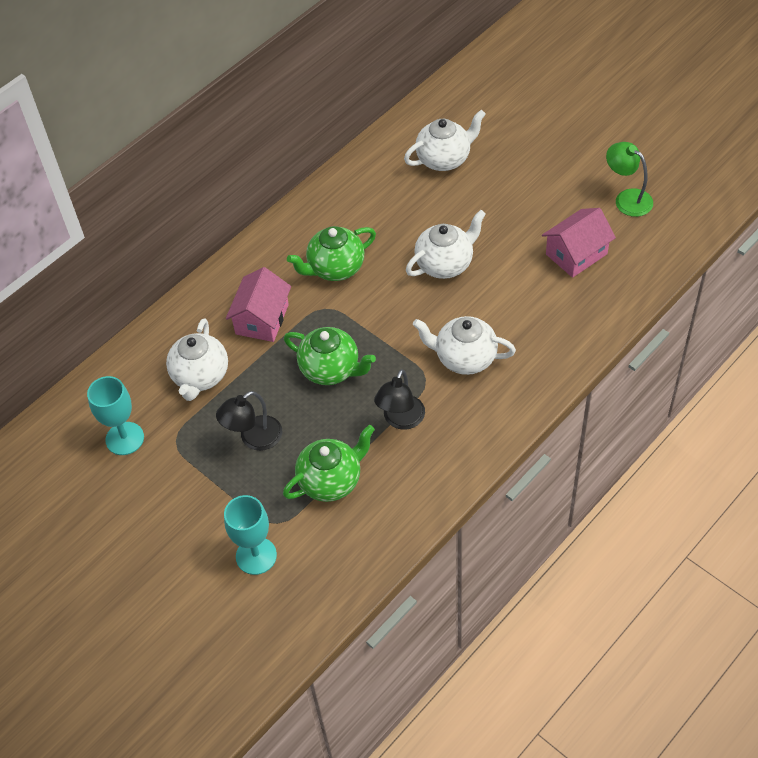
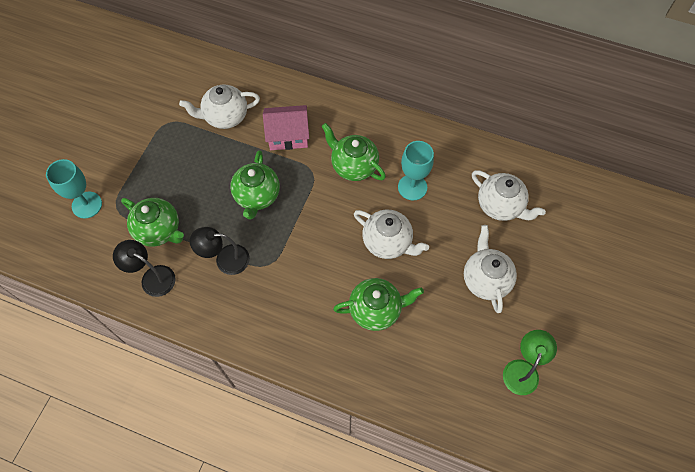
camera: 65 degrees right, 10 degrees up
(125, 438) = (161, 93): turquoise goblet -> turquoise goblet (412, 187)
(254, 438) = (182, 169): black lamp -> black lamp (152, 277)
(464, 358) = (297, 286): white teapot -> white teapot (485, 279)
(520, 296) = (376, 310): none -> green teapot
(576, 254) = (439, 343): pink house -> none

